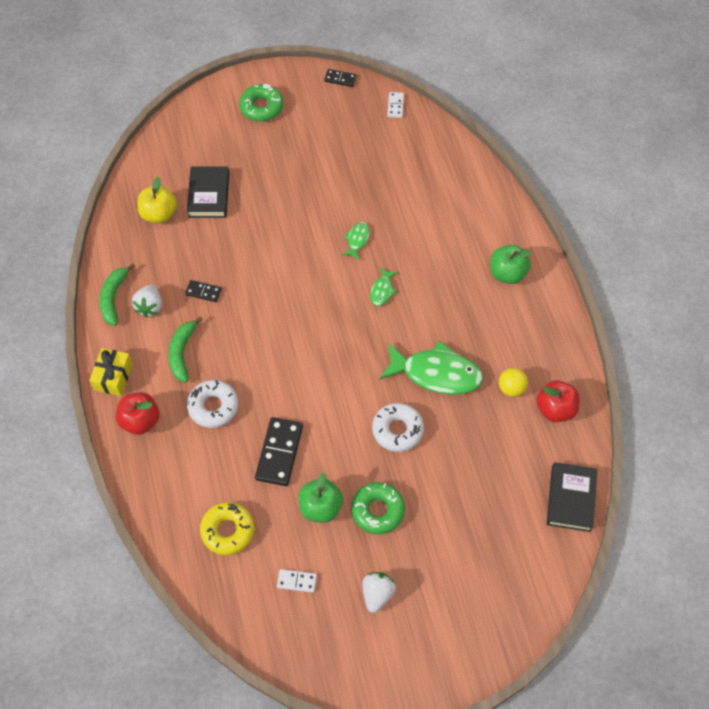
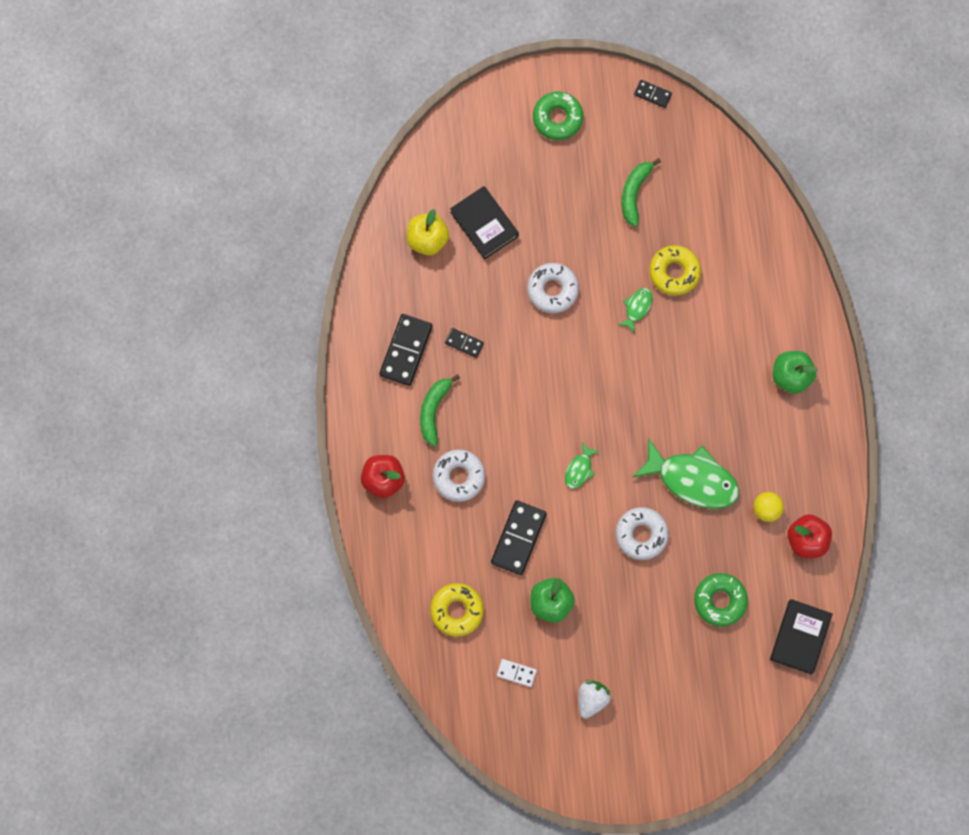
camera: 10 degrees right, 15 degrees up
(113, 298) = (369, 334): green banana -> green banana (634, 193)
(113, 377) = (361, 425): yellow gift -> none
(150, 306) = (406, 350): white strawberry -> black domino
(209, 195) = (484, 224): black book -> black book turned 45 degrees counterclockwise
(278, 237) = (552, 290): none -> white donut
(378, 510) = (606, 616): green donut -> green donut (720, 600)
(382, 290) = (653, 373): green fish -> green fish (579, 469)
(385, 207) = (674, 272): none -> yellow donut
(395, 106) = (709, 142): white domino -> none

